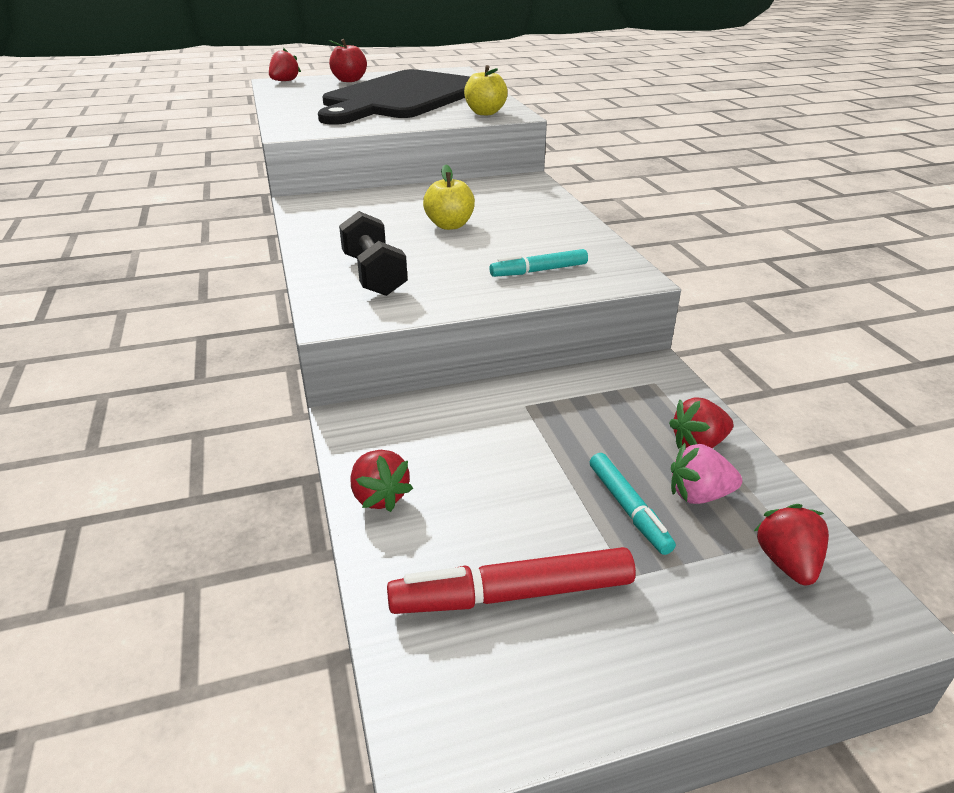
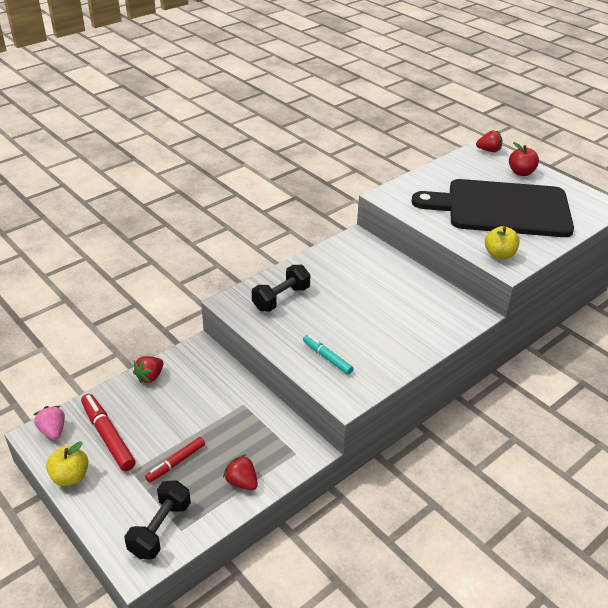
camera: 65 degrees right, 5 degrees up
(449, 225) = (366, 304): yellow apple -> yellow apple (70, 477)
(628, 509) = (176, 463): turquoise marker -> red marker
(699, 495) = (197, 488): pink strawberry -> pink strawberry (53, 431)
(787, 563) = (160, 529): red strawberry -> black dumbbell

